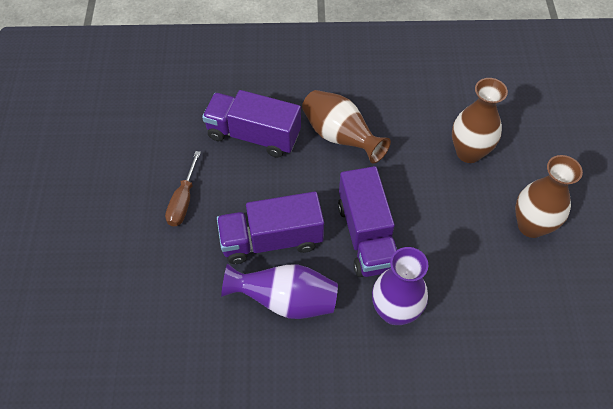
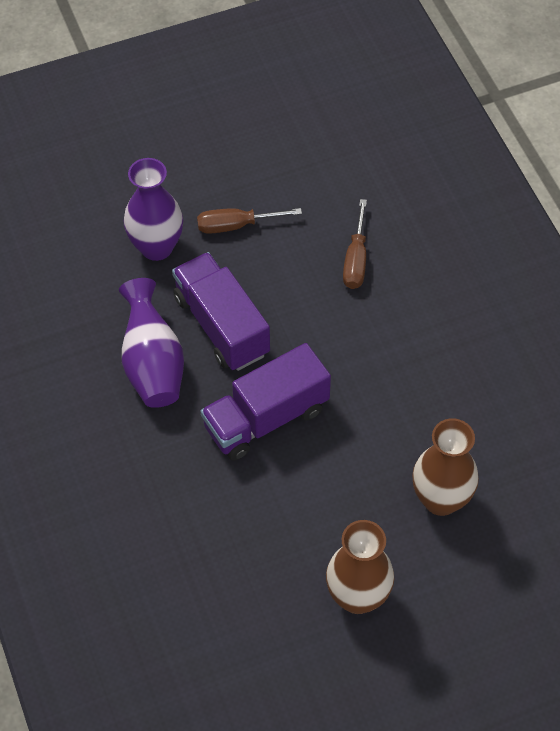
camera: 70 degrees right, 0 degrees up
(253, 135) = (356, 259): purple truck -> brown screwdriver
(340, 137) = (396, 349): brown vase -> none
(395, 311) = (180, 474): purple vase -> purple vase (156, 247)

